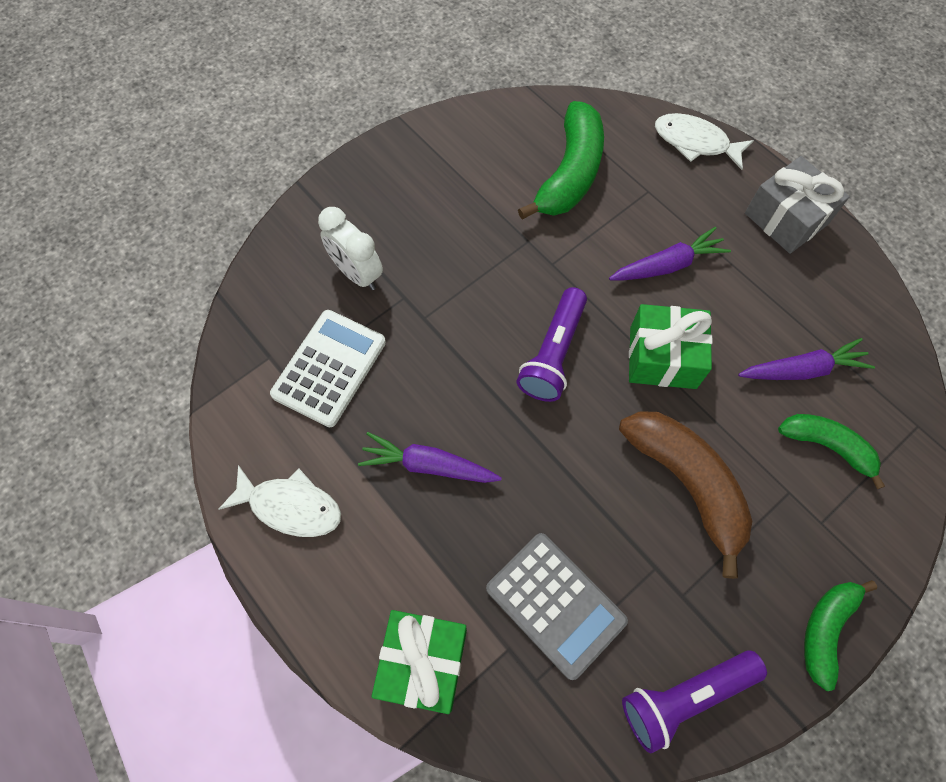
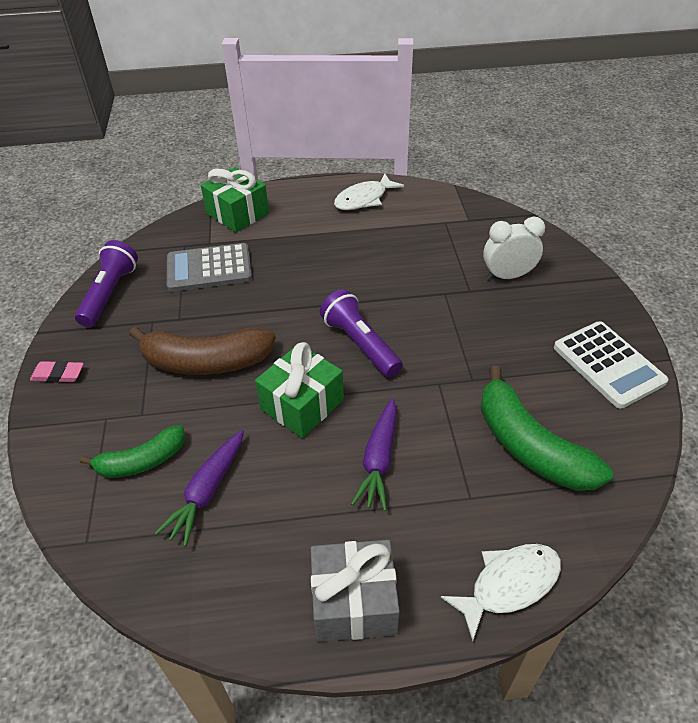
camera: 125 degrees right, 20 degrees down
(329, 368) = (440, 239): white calculator -> white calculator (608, 364)
(428, 465) = (337, 254): purple carrot -> none
(825, 629) = (58, 374): green banana -> pink eraser

